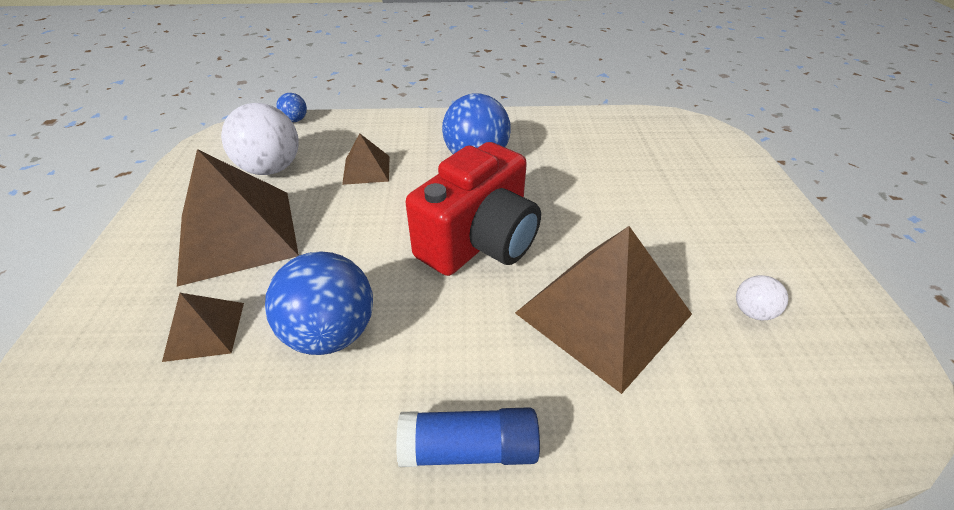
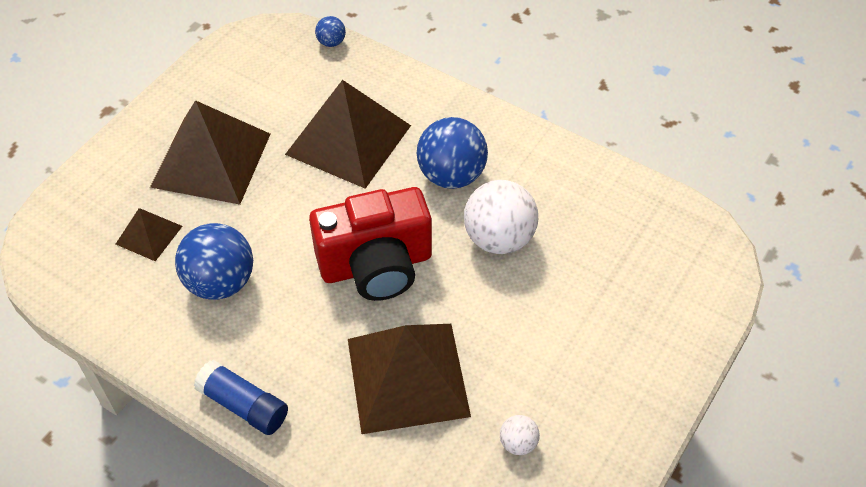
camera: 35 degrees right, 10 degrees up
(271, 169) = (275, 98): white ball -> white ball (499, 238)
(366, 170) = (348, 140): brown pyramid -> brown pyramid, size x2.05

